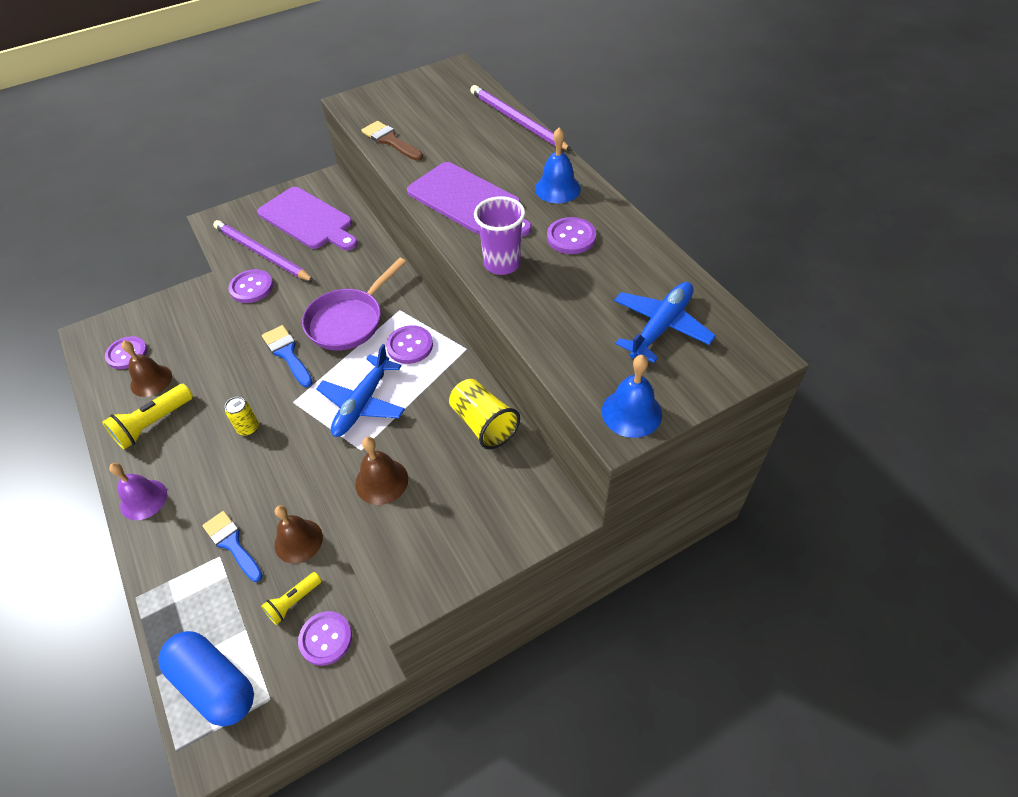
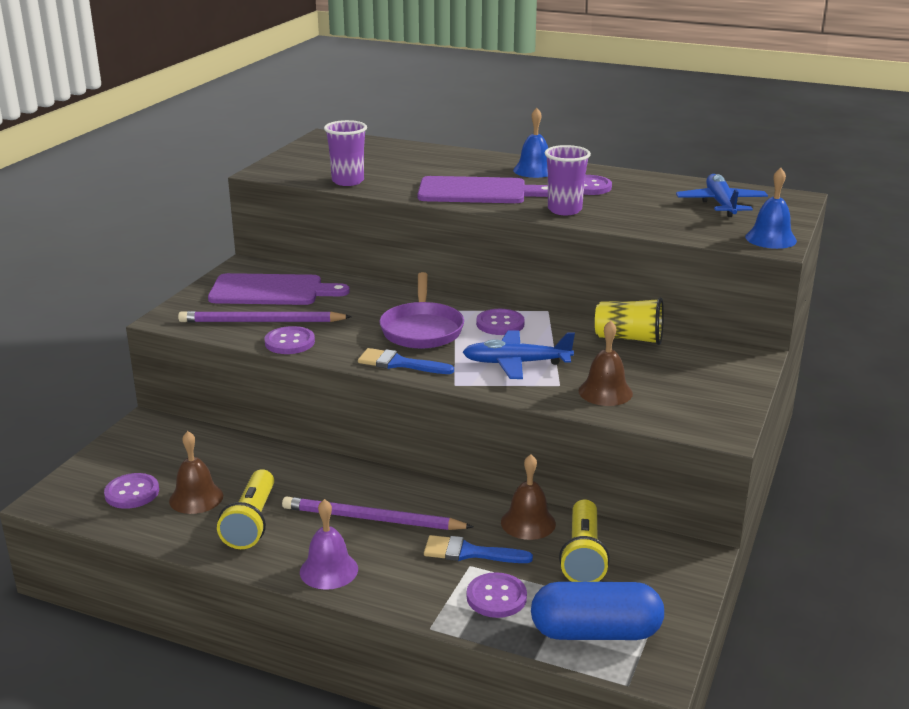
camera: 40 degrees left, 25 degrees down
(248, 428) = (362, 483): yellow can -> none
(293, 602) = (583, 556): yellow flashlight -> yellow flashlight, size x1.65
(326, 639) = (644, 560): purple button -> purple button (496, 597)
(363, 403) = (517, 363): blue plane -> blue plane turned 105 degrees clockwise
(390, 141) = (348, 181): brown brush -> purple cup
(517, 121) = (436, 149): purple pencil -> purple pencil (372, 519)

